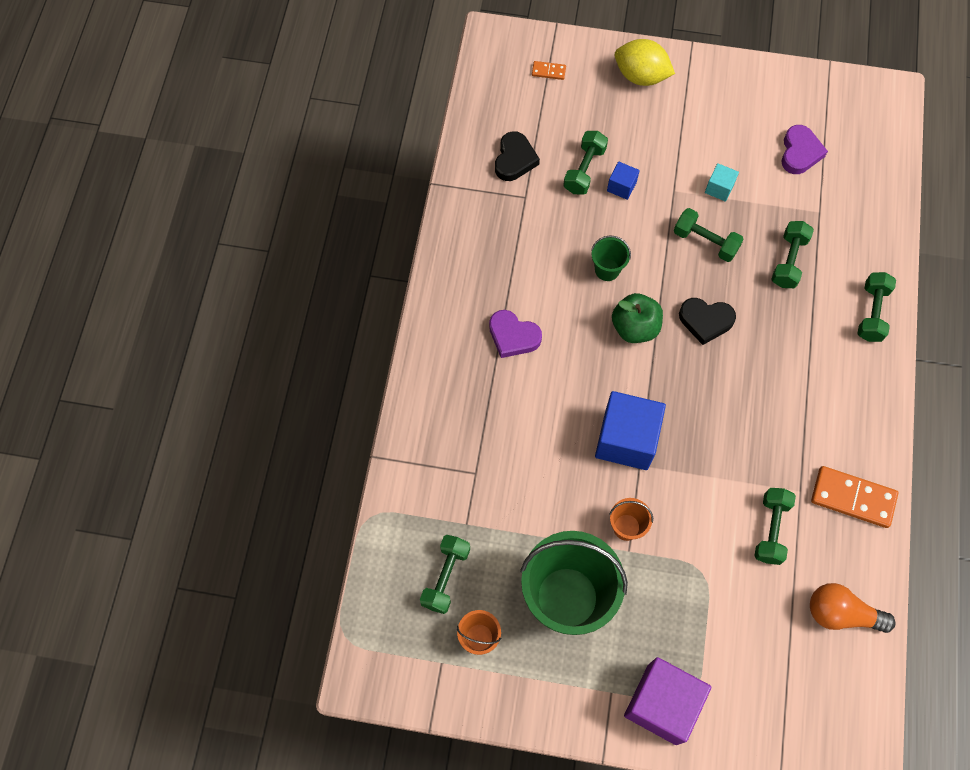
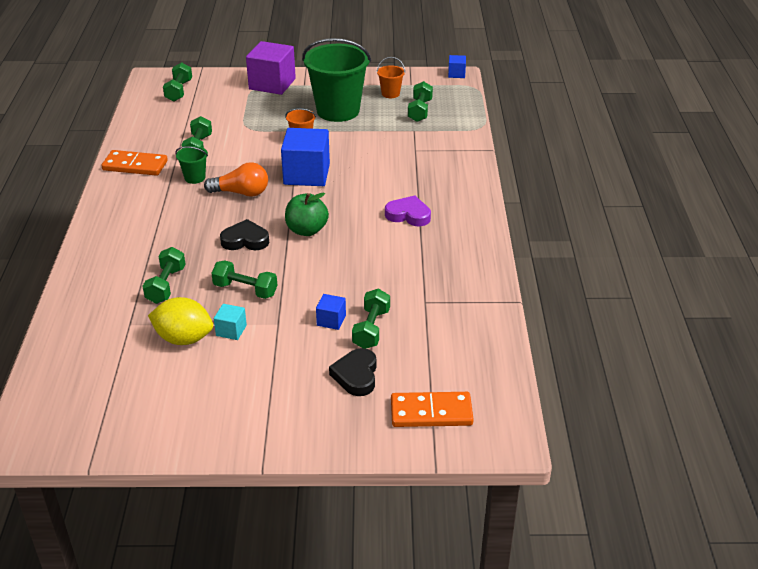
camera: 170 degrees right, 30 degrees down
(360, 685) = (456, 74): none -> blue cube
(514, 159) = (444, 329): black heart -> black heart (356, 375)
(548, 71) = (431, 413): orange domino -> orange domino, size x2.07
(607, 270) = (336, 261): green bucket -> green bucket (195, 178)
(641, 76) = (322, 422): yellow lemon -> yellow lemon (184, 339)
(800, 152) = (142, 370): purple heart -> none
(841, 613) = (154, 121): orange light bulb -> orange light bulb (241, 193)
(872, 313) = (94, 260): green dumbbell -> green dumbbell (179, 91)

